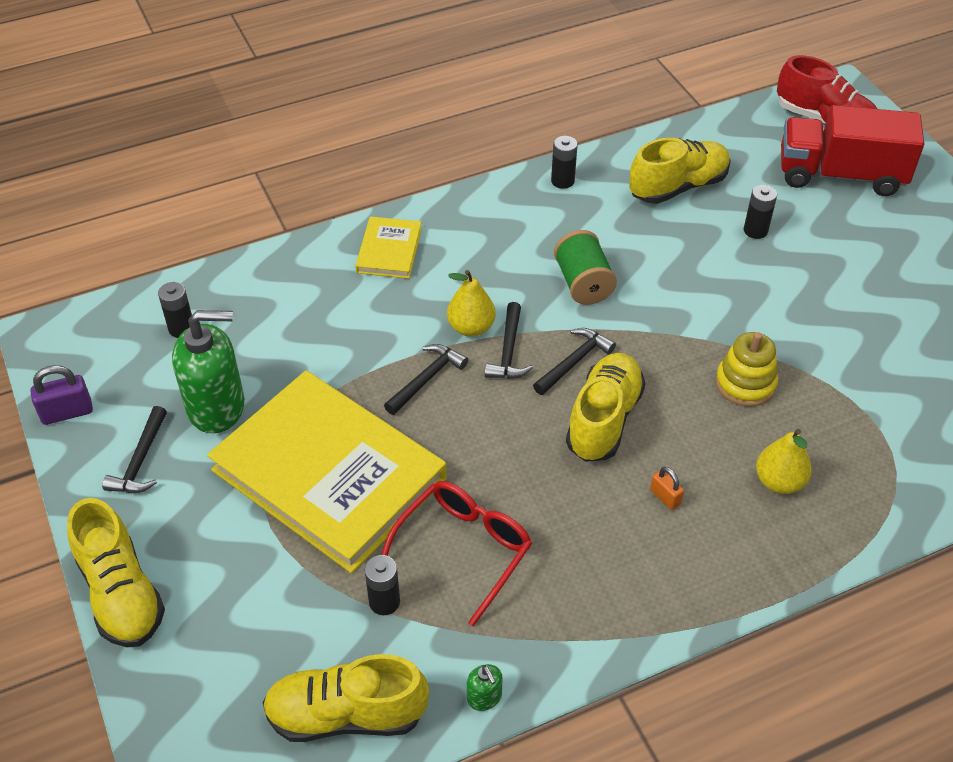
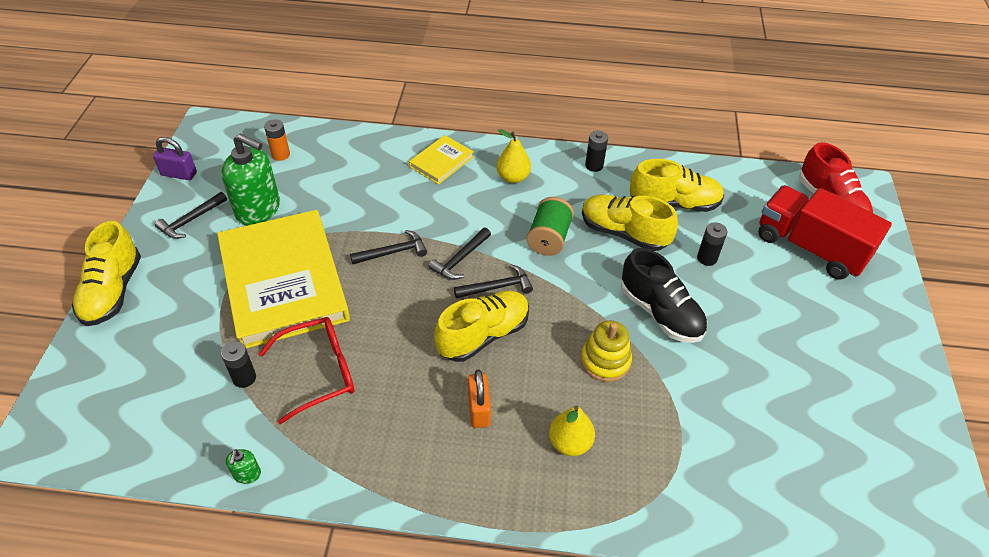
camera: 30 degrees right, 0 degrees up
(181, 328) = (280, 154): black battery -> orange battery
(346, 715) = (161, 435): yellow shoe -> yellow shoe (624, 233)
(471, 327) = (449, 233): yellow pear -> yellow pear (513, 177)
(665, 497) = (479, 409): orange padlock -> orange padlock, size x1.61
(757, 308) = (660, 313): none -> black shoe

